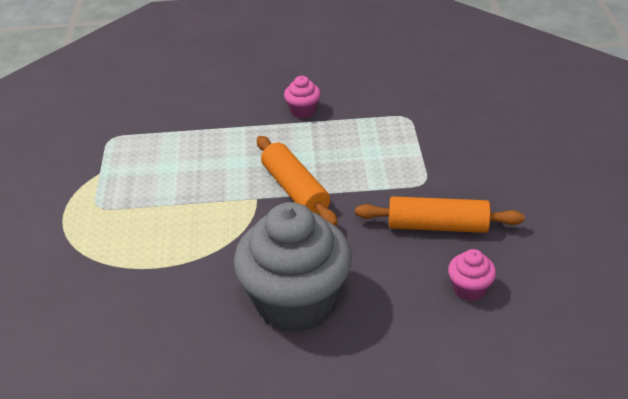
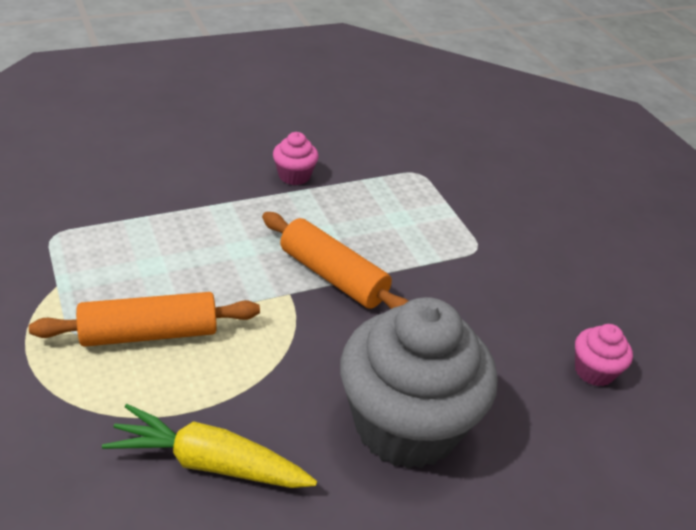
camera: 25 degrees left, 0 degrees up
(148, 302) = (209, 463): none -> yellow carrot
(437, 226) = (519, 299): orange rolling pin -> orange rolling pin (149, 333)

